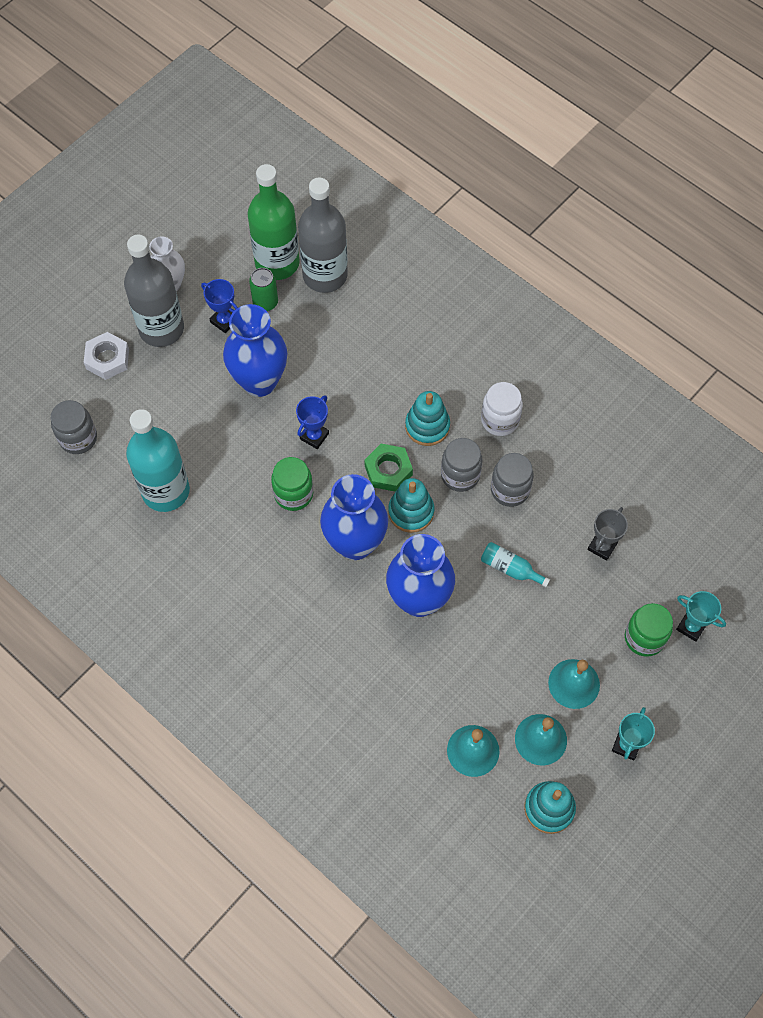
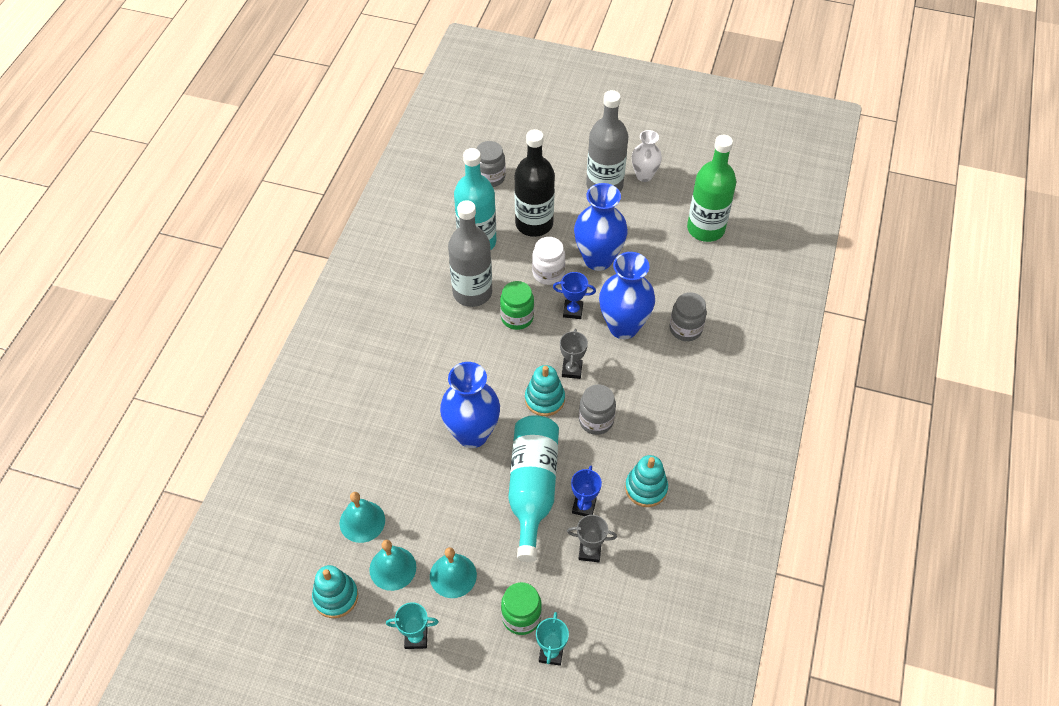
camera: 65 degrees right, 10 degrees down
(107, 359) = (561, 167): white nut -> none
(174, 422) = (534, 224): none -> black bottle
(224, 321) = (635, 218): blue trophy -> blue trophy (584, 506)
(265, 302) = (667, 235): green can -> none
(325, 275) = (716, 262): grey bottle -> grey bottle (472, 292)
(355, 543) = (497, 373): blue vase -> blue vase (623, 327)
(388, 470) = (572, 370): green nut -> grey trophy
(427, 426) = (626, 381): turquoise stacking toy -> turquoise stacking toy (646, 488)
(499, 420) = (662, 430): white jar -> white jar (548, 273)
(510, 490) = (603, 461): grey jar -> grey jar (685, 329)
(510, 568) = (532, 488): turquoise bottle -> turquoise bottle, size x2.28

